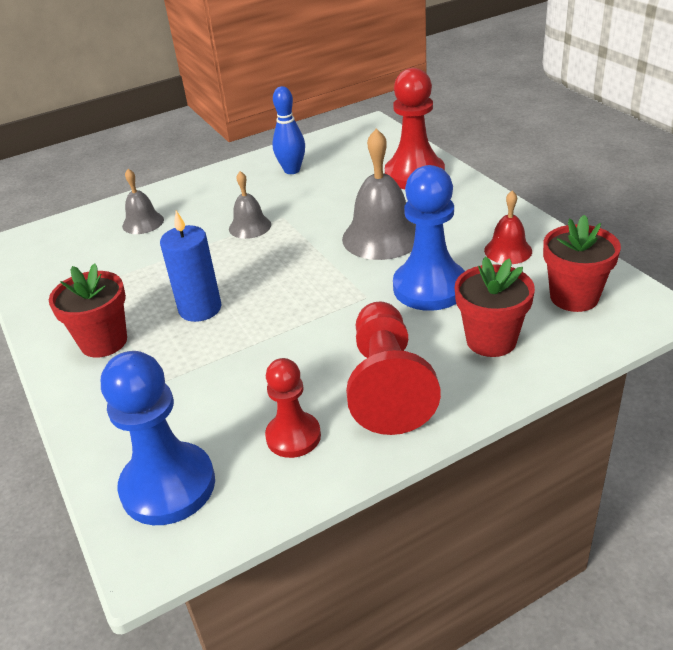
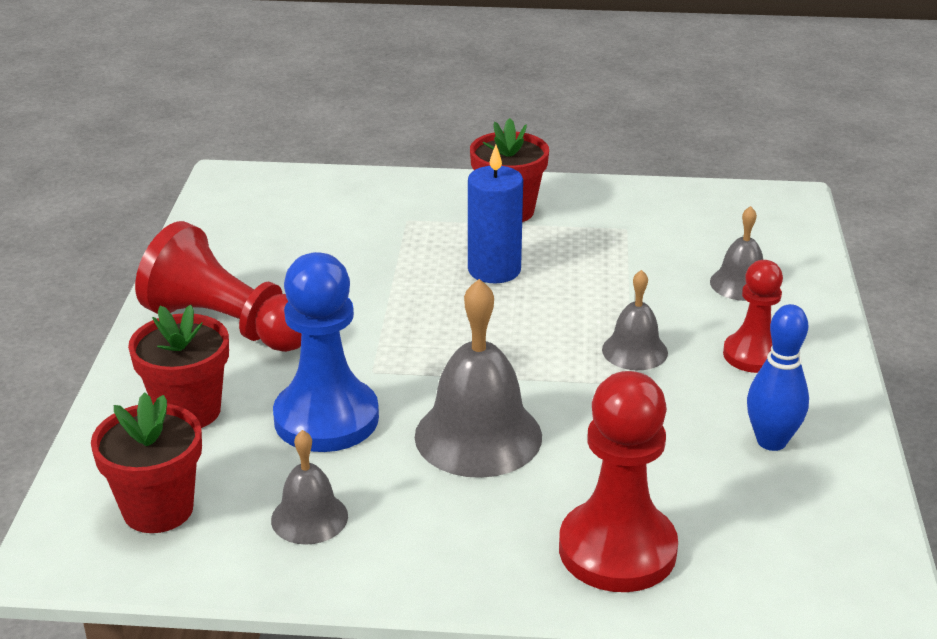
camera: 120 degrees right, 5 degrees down
(168, 486) = (277, 198): blue pawn -> none
(293, 436) = (243, 260): red pawn -> red pawn (753, 355)
(508, 250) = (309, 518): red bell -> grey bell

